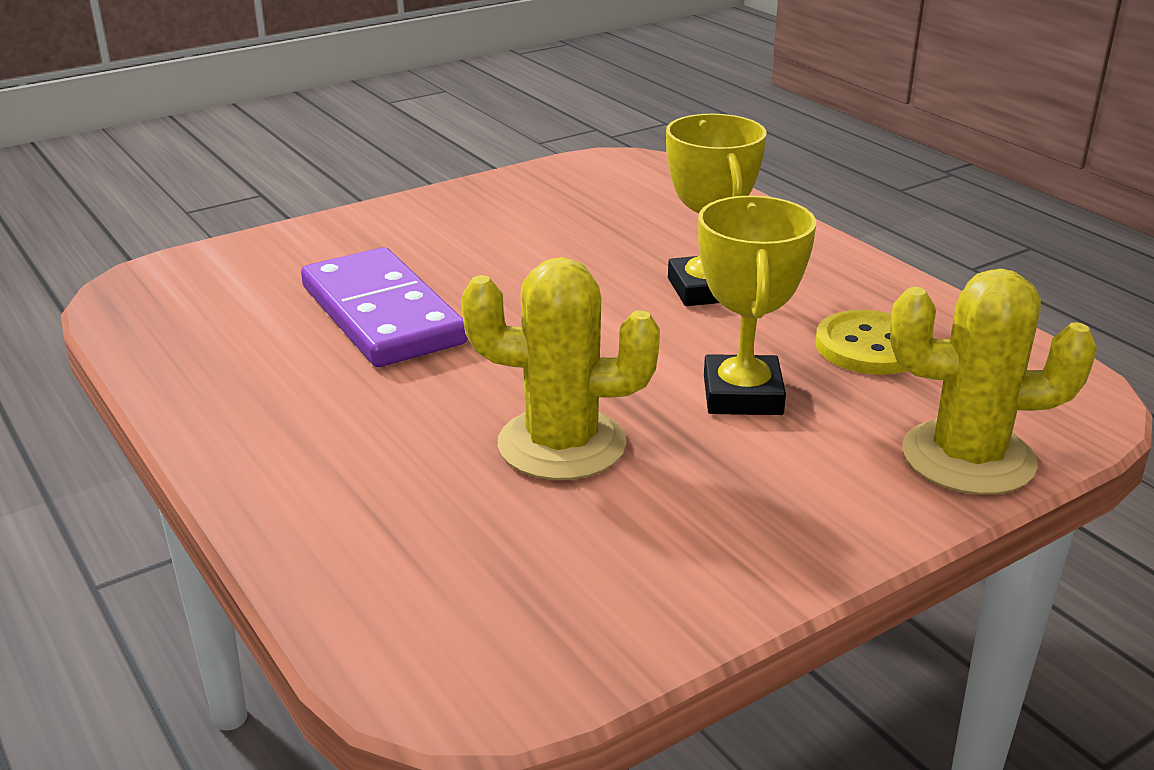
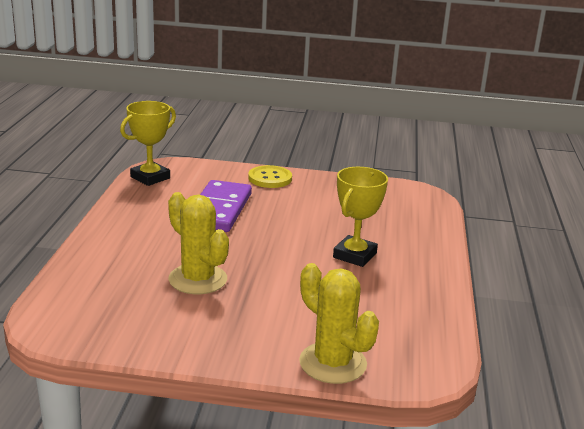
camera: 40 degrees right, 5 degrees down
(742, 395) = (291, 297): yellow trophy -> yellow trophy (150, 178)
(870, 346) = (378, 307): yellow button -> yellow button (270, 178)

